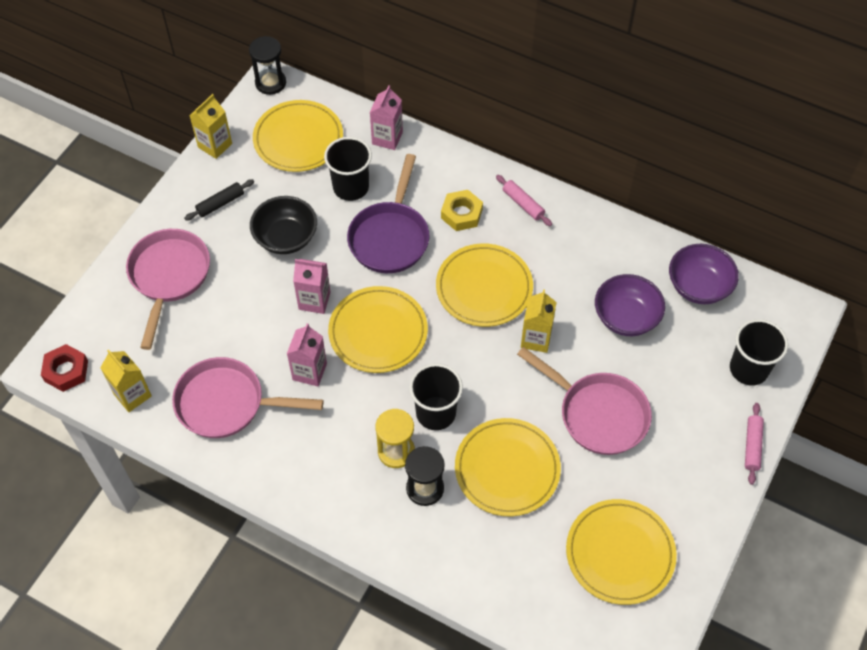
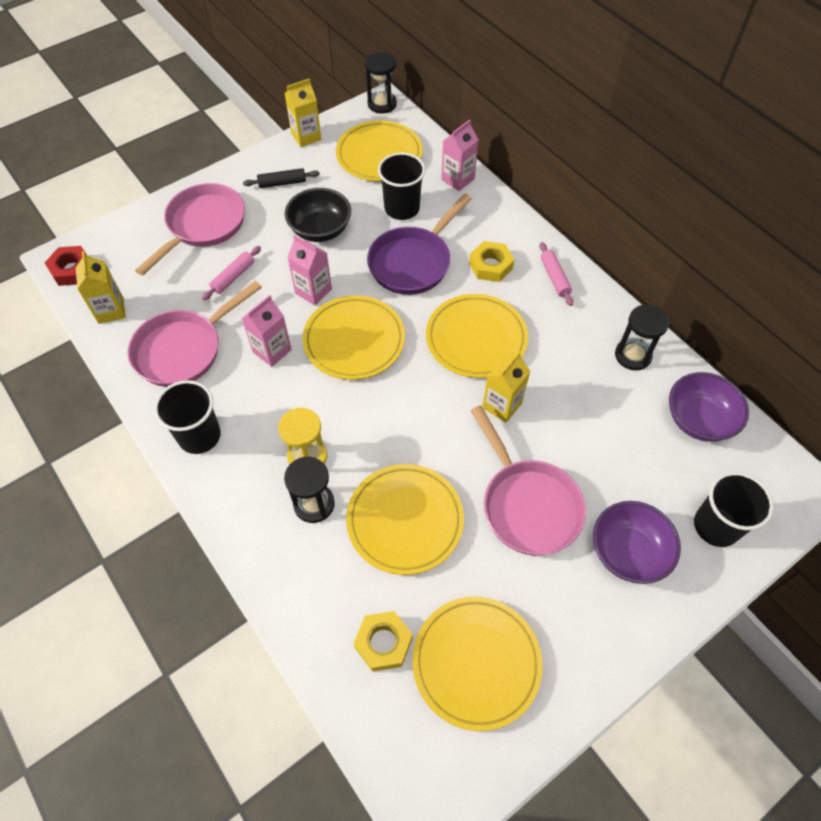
camera: 25 degrees right, 0 degrees up
(227, 403) = (183, 349): pink pan -> pink pan turned 75 degrees counterclockwise
(436, 413) = (365, 436): black cup -> black cup (199, 436)
(542, 571) = (383, 643): none -> yellow nut
(622, 251) = (633, 355): none -> black hourglass
(626, 317) = (605, 420): purple bowl -> purple bowl (628, 552)
(752, 446) = (682, 611): pink rolling pin -> pink rolling pin (233, 277)

